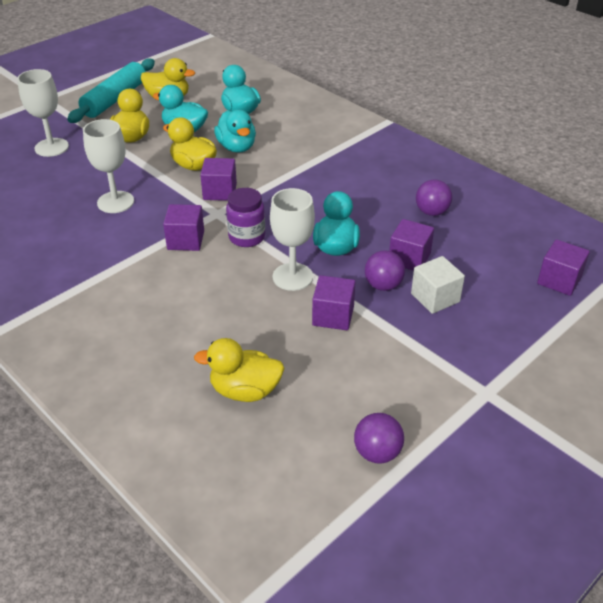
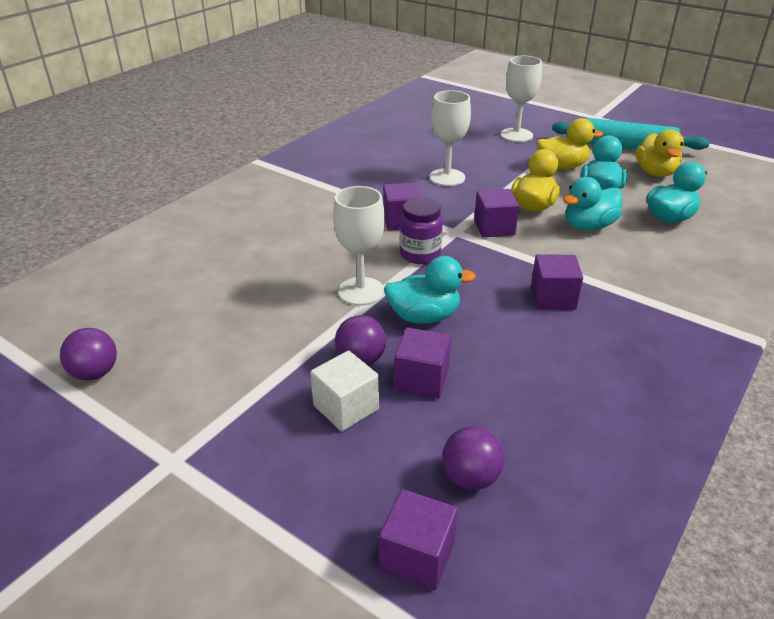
camera: 80 degrees right, 5 degrees down
(245, 391) = (189, 282): yellow duck -> none
(333, 316) = (300, 325): purple cube -> purple cube (553, 298)
(431, 212) = (538, 397): purple ball -> purple ball (471, 477)

